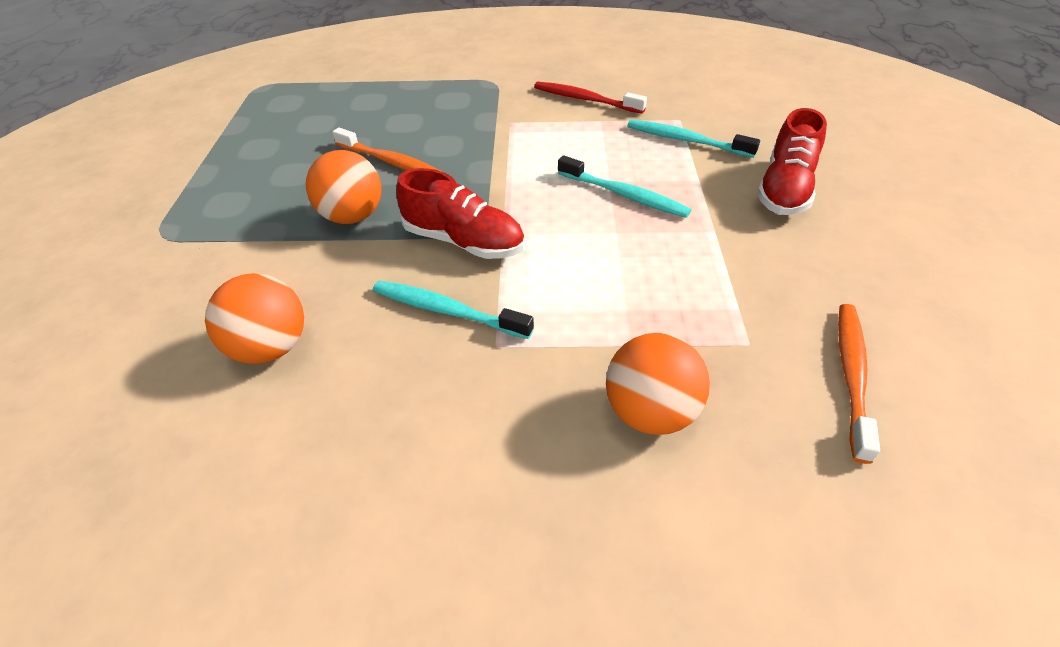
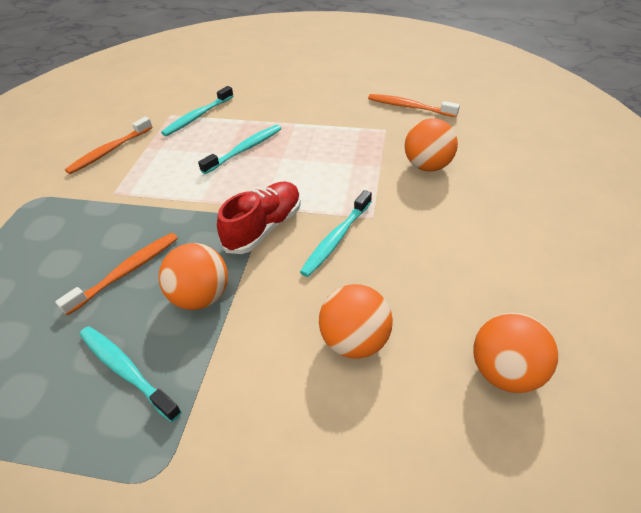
camera: 80 degrees left, 0 degrees up
(187, 515) = (504, 371): none -> orange ball
(269, 193) = (126, 370): none -> turquoise toothbrush
(585, 99) = (109, 151): red toothbrush -> orange toothbrush
(785, 189) = (268, 94): red shoe -> none

